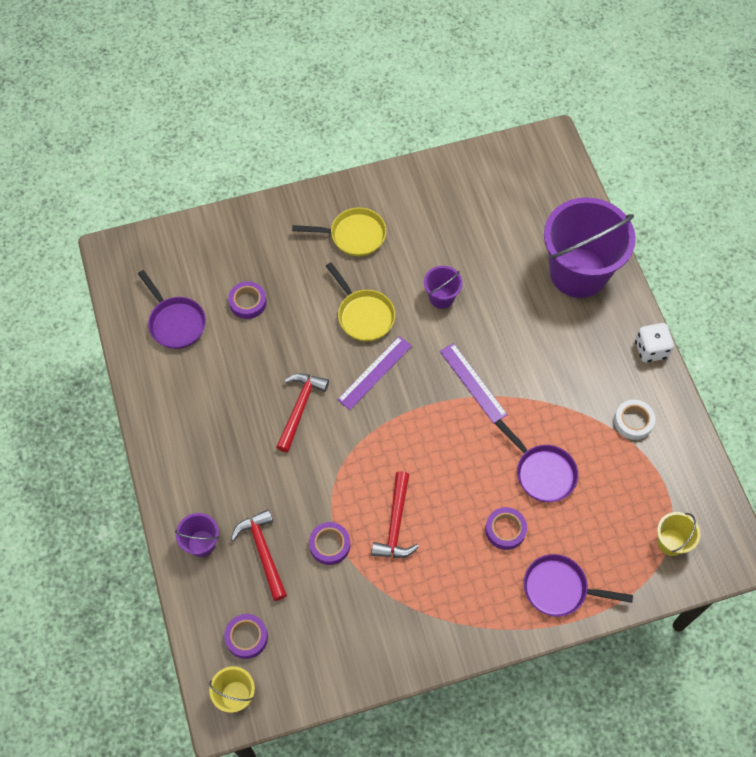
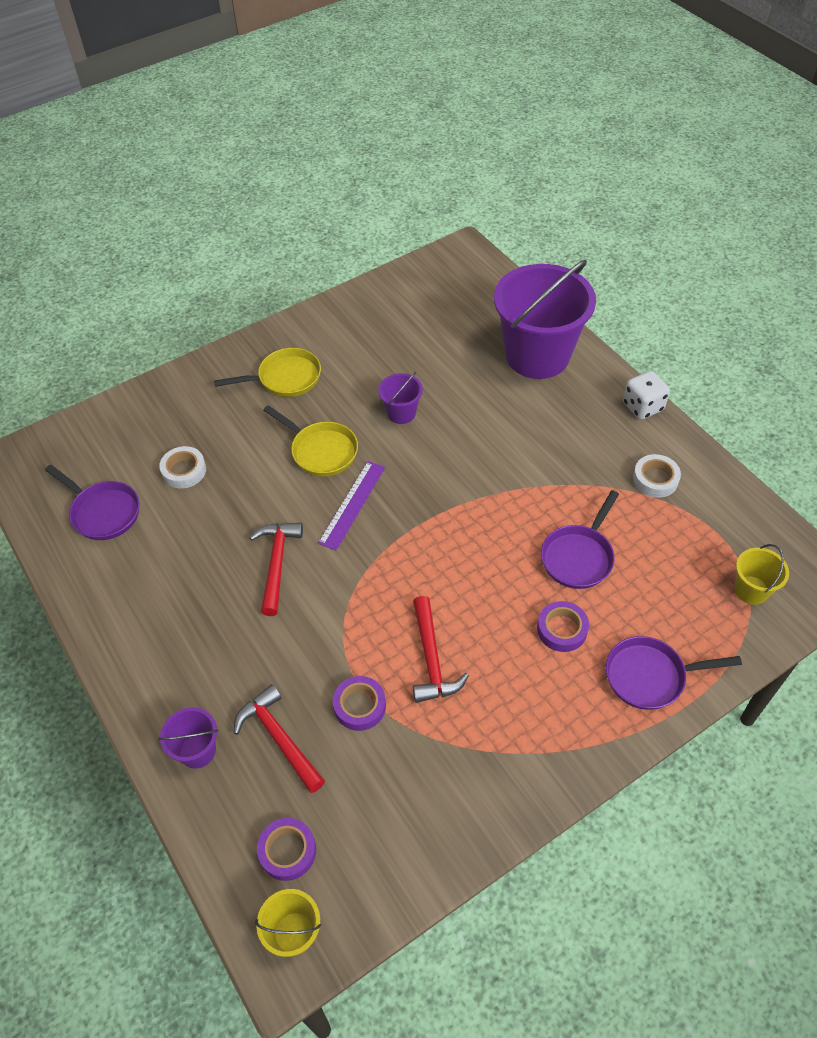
camera: 15 degrees left, 10 degrees down
(248, 302) = (184, 471): purple tape -> white tape
(473, 382) = (466, 486): purple ruler -> none
(542, 472) = (579, 556): purple pan -> purple pan turned 90 degrees clockwise

